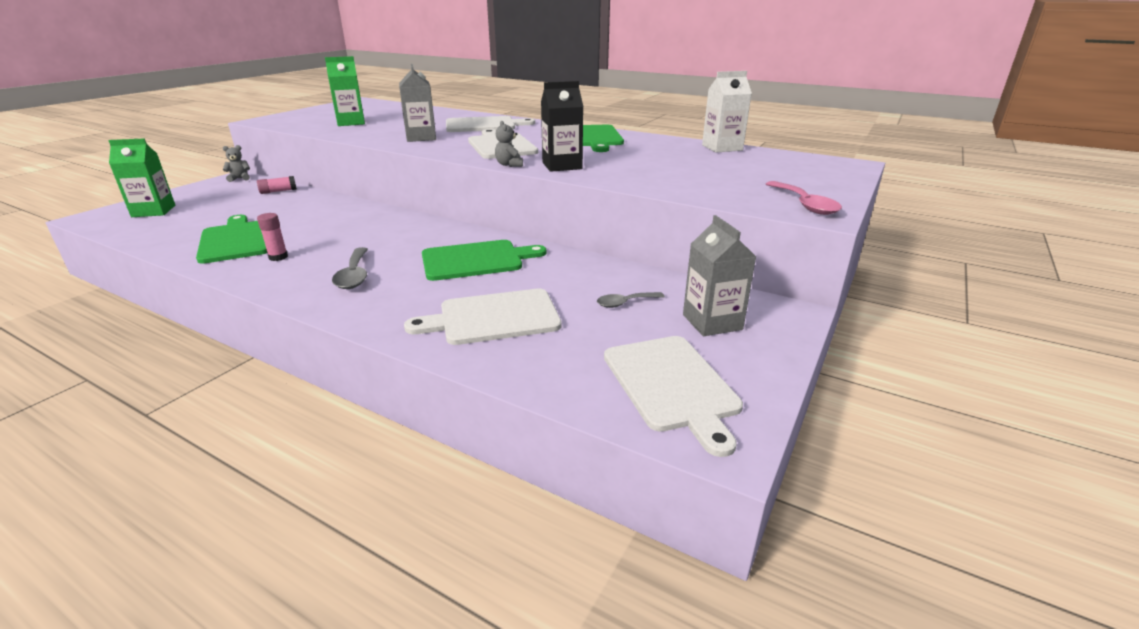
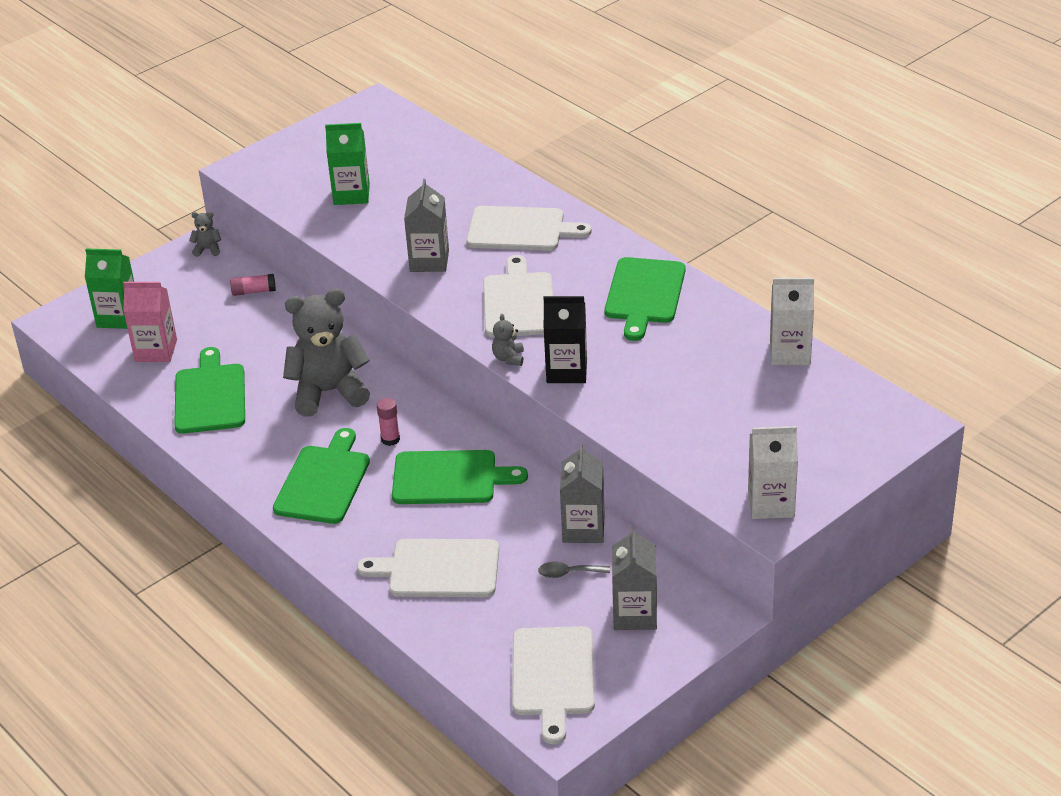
camera: 20 degrees right, 10 degrees up
(186, 223) = (156, 351): none -> pink carton
(278, 257) = (252, 436): pink glue stick -> pink glue stick (390, 439)
(349, 228) = (328, 392): none -> grey teddy bear
(354, 275) = (323, 481): grey spoon -> green cutting board
(616, 274) = (583, 529): none -> grey carton
(804, 205) = (771, 504): pink spoon -> white carton

